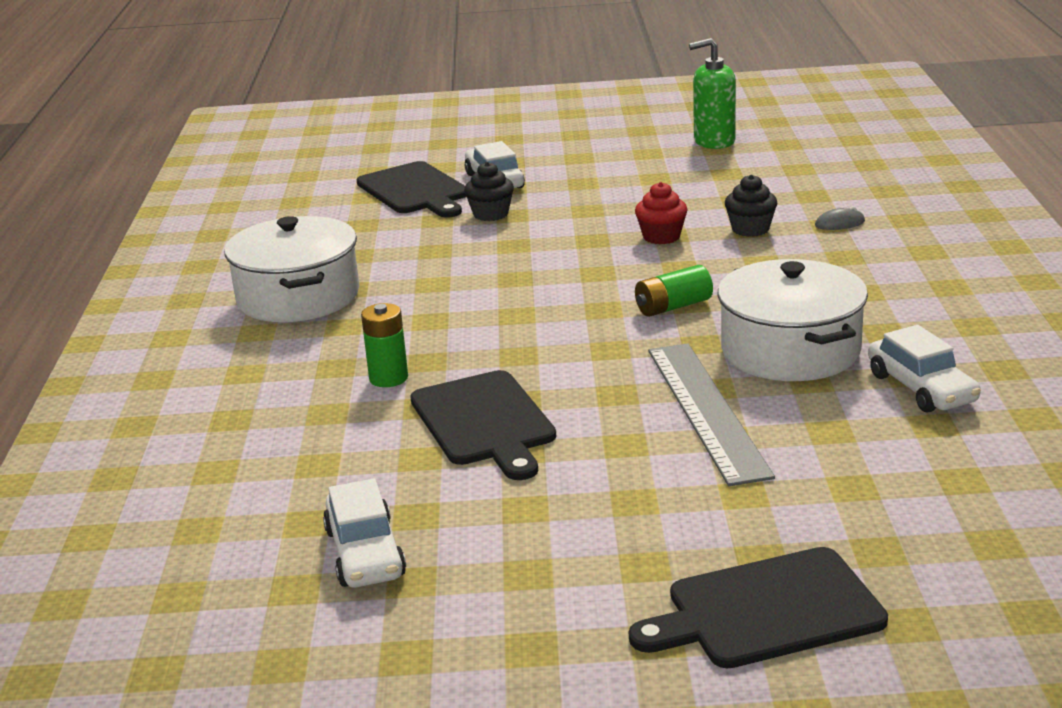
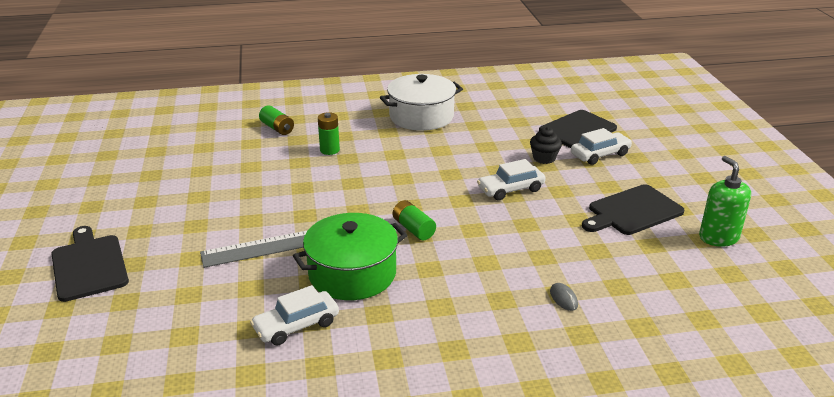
camera: 80 degrees right, 5 degrees up
(264, 437) = (277, 128): none -> green battery
(365, 553) = (174, 162): white car -> white car (511, 189)
(484, 422) = (280, 179): black cutting board -> black cutting board (632, 211)
(661, 237) = (521, 220): red cupcake -> none
(750, 229) = (542, 257): black cupcake -> none
(790, 350) = (352, 273): white pot -> green pot

